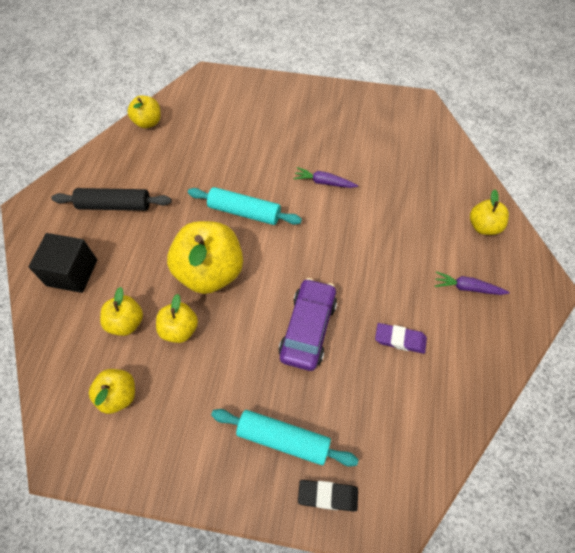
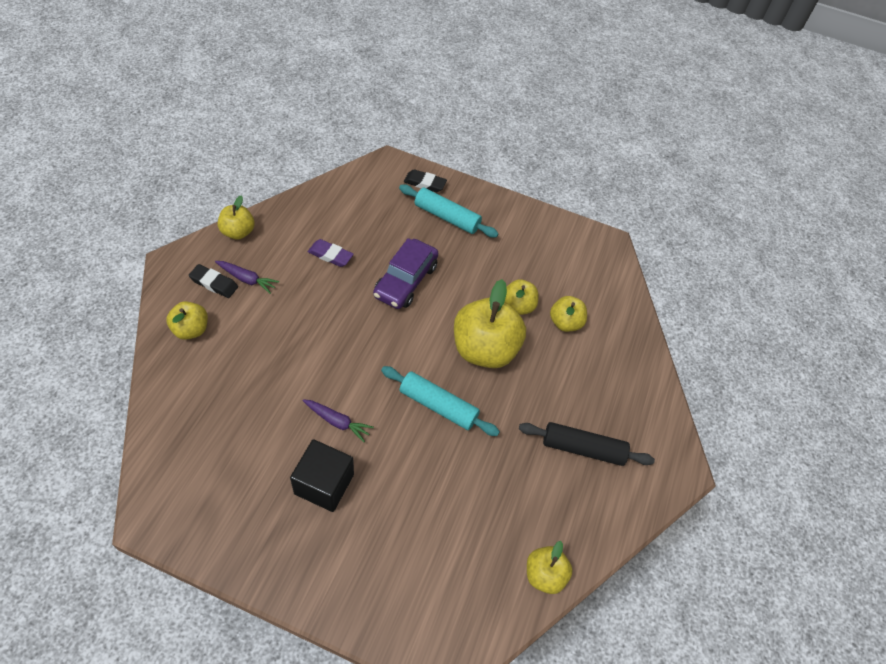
camera: 175 degrees left, 5 degrees down
(72, 273) = (620, 380): black cube -> black cube (324, 484)
(118, 395) = (569, 271): yellow apple -> yellow apple (238, 232)
(494, 275) = (214, 283): none -> black eraser

